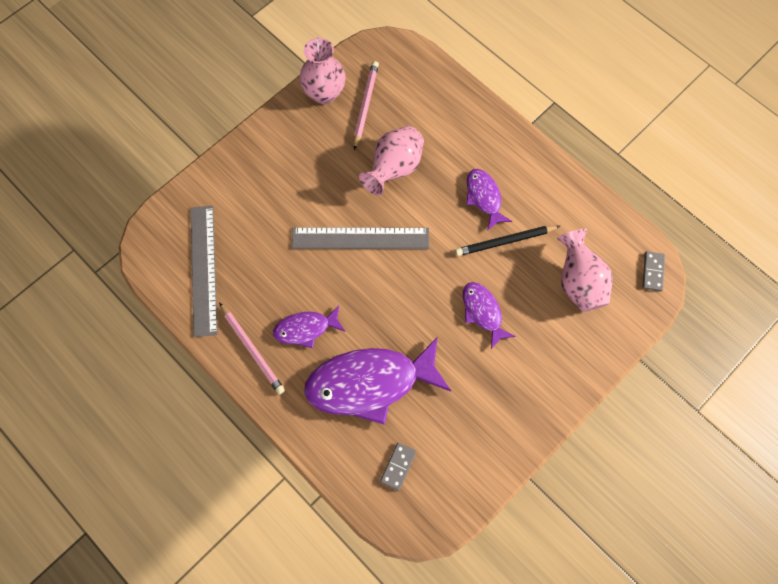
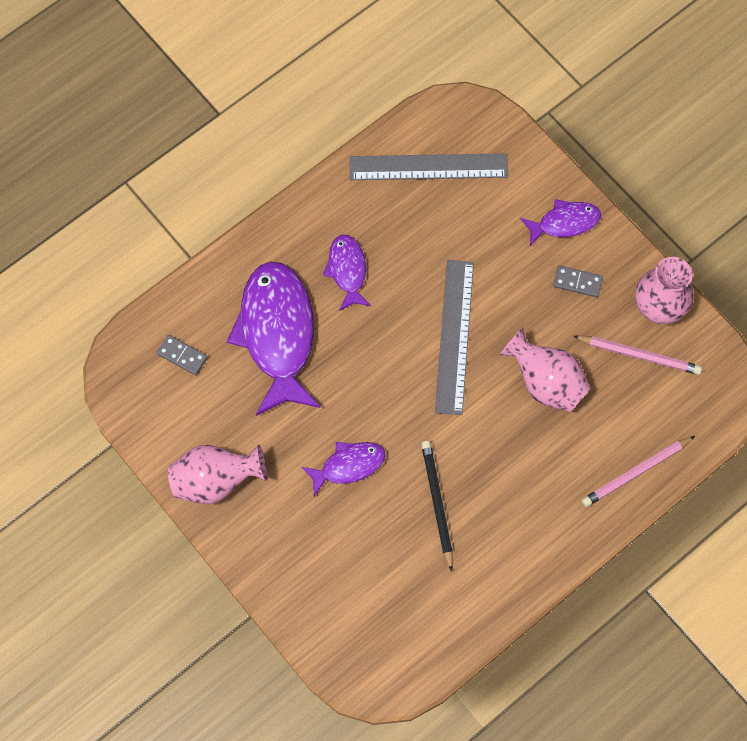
camera: 95 degrees right, 0 degrees up
(252, 349) = (329, 215): pink pencil -> pink pencil (636, 472)
(484, 197) = (499, 486): purple fish -> purple fish (564, 222)
(578, 282) = (376, 584): pink vase -> pink vase (216, 481)
(653, 272) = (382, 679): grey domino -> grey domino (577, 282)

